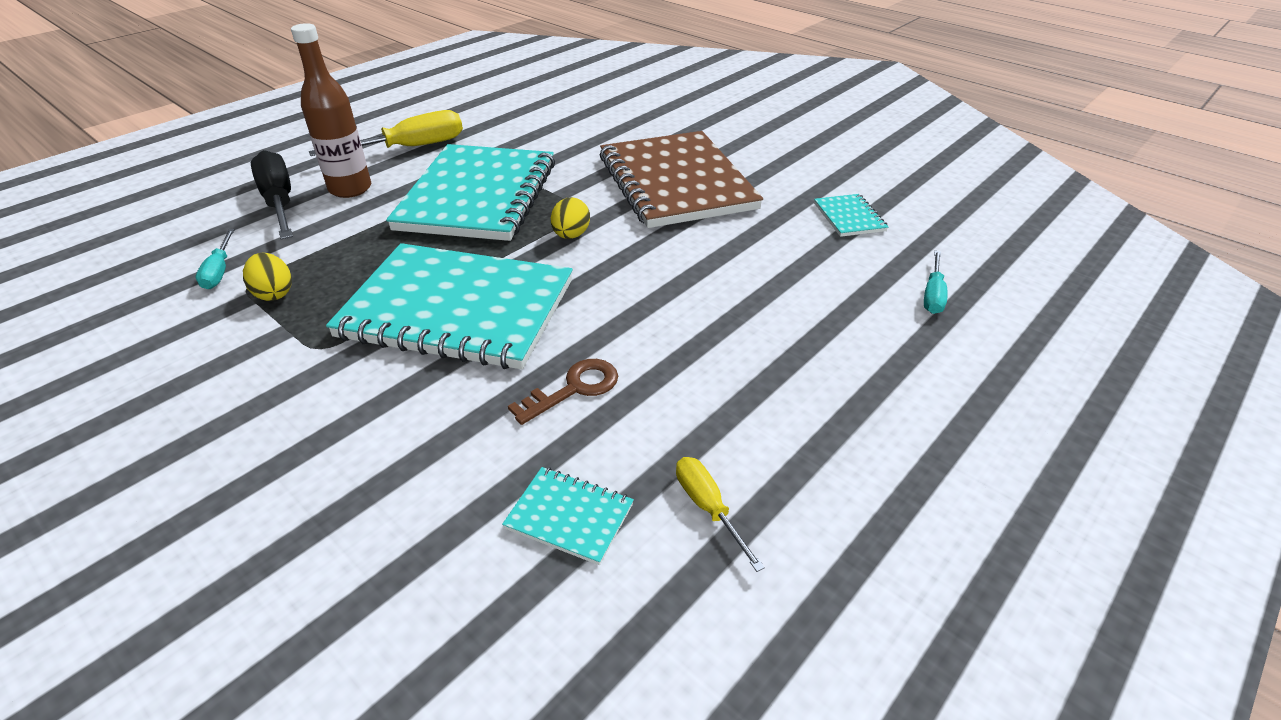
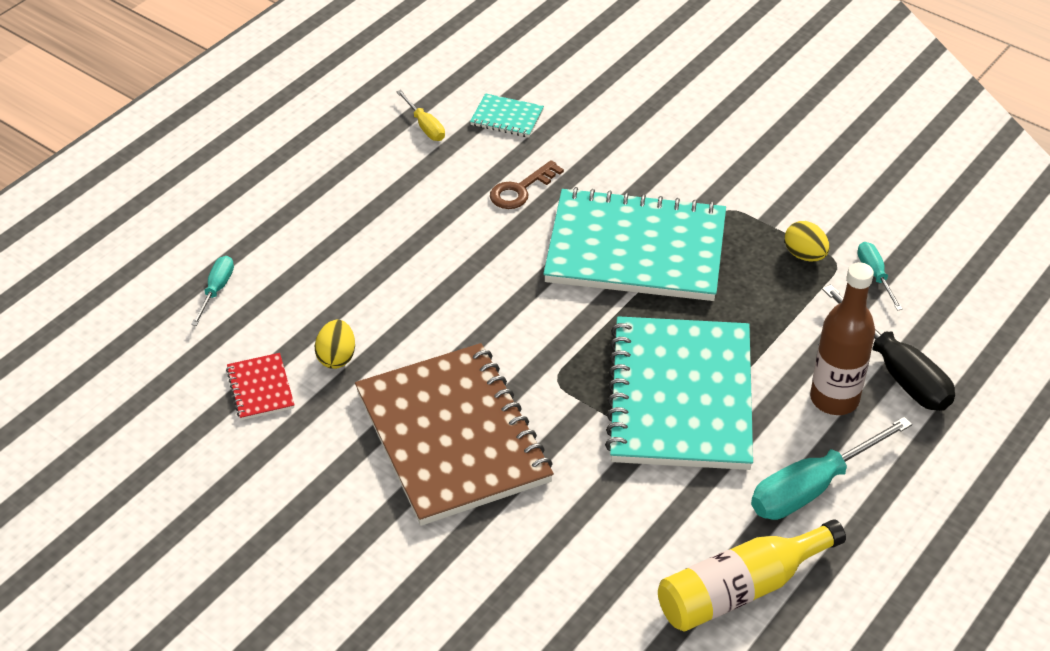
camera: 175 degrees right, 5 degrees up
(410, 148) = (812, 487): yellow screwdriver -> turquoise screwdriver
(492, 113) = (741, 589): none -> yellow bottle
(571, 235) = (559, 341): yellow egg -> yellow egg (337, 357)
(849, 217) = (260, 388): turquoise notebook -> red notebook

